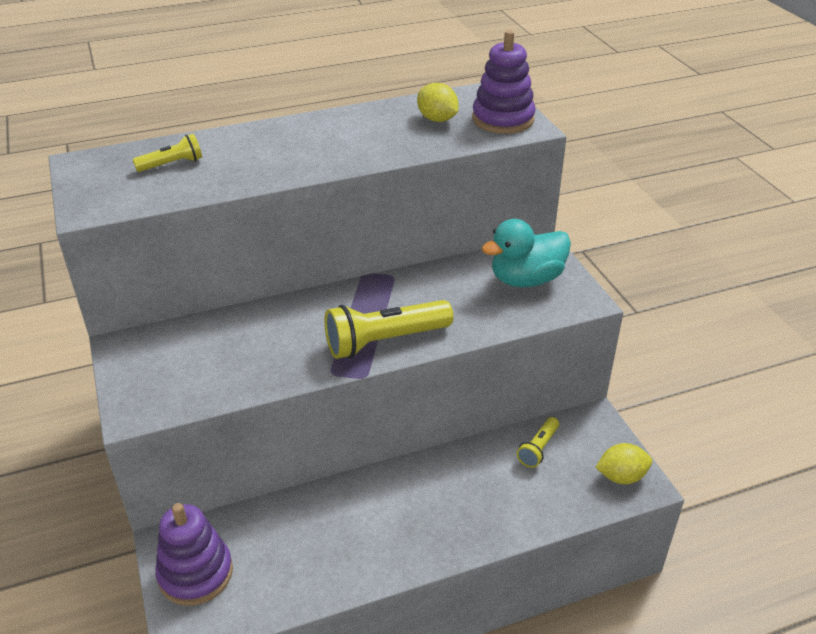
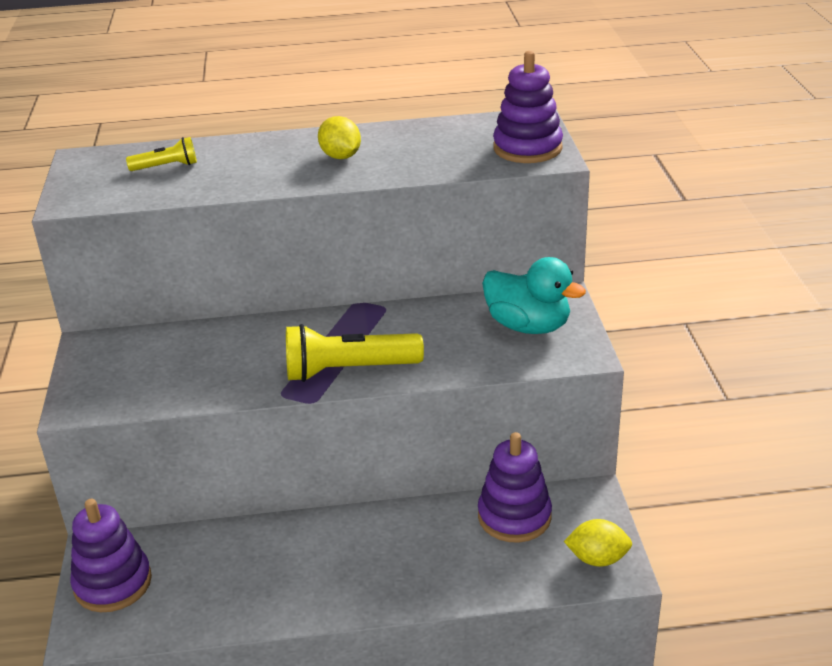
camera: 15 degrees right, 5 degrees down
(437, 119) = (456, 143): yellow lemon -> yellow lemon (340, 156)
(526, 279) = (528, 326): turquoise duck -> turquoise duck turned 135 degrees counterclockwise
(538, 448) = (514, 516): yellow flashlight -> purple stacking toy

